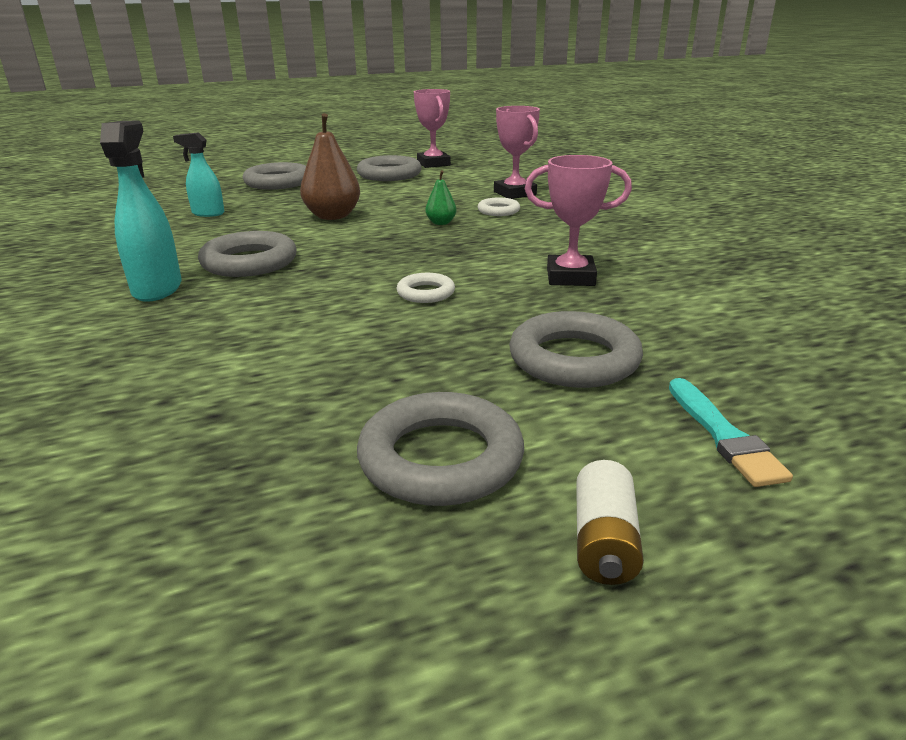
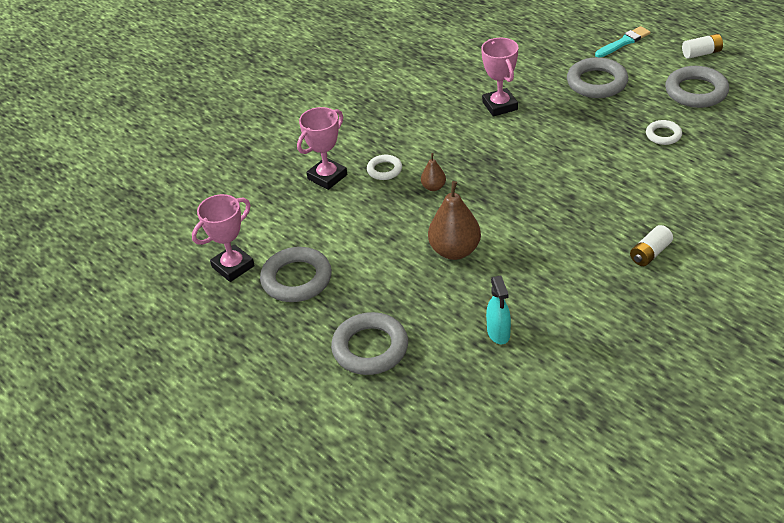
camera: 110 degrees left, 15 degrees up
(157, 289) = (650, 253): turquoise spray bottle -> white battery
(249, 262) = (579, 239): grey ring -> none
(425, 293) = (564, 146): white ring -> white ring (663, 135)
(441, 223) = (433, 187): green pear -> brown pear

